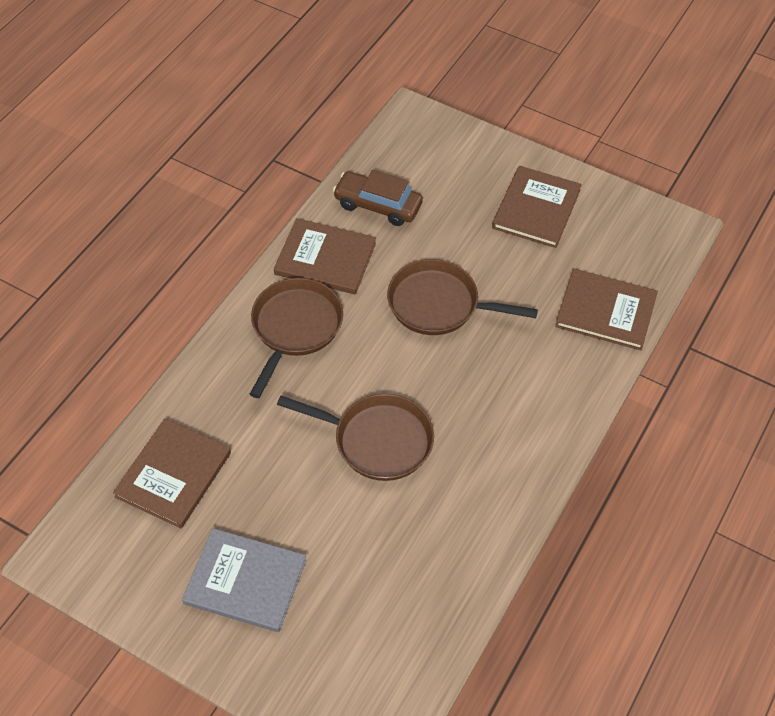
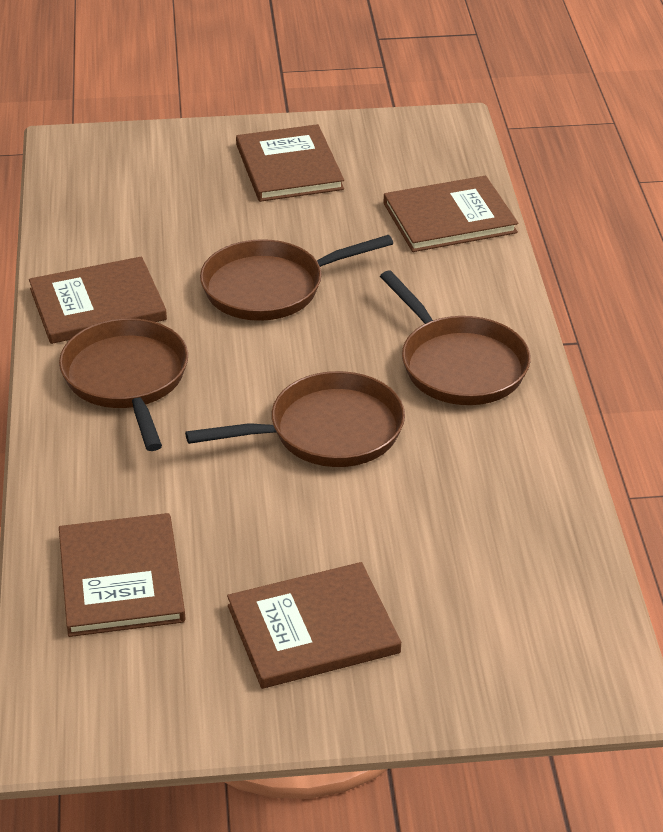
camera: 35 degrees left, 15 degrees down
(245, 582) = (313, 629): grey book -> brown book
(378, 205) = (110, 234): brown car -> none
(503, 438) = (459, 365): none -> brown pan

